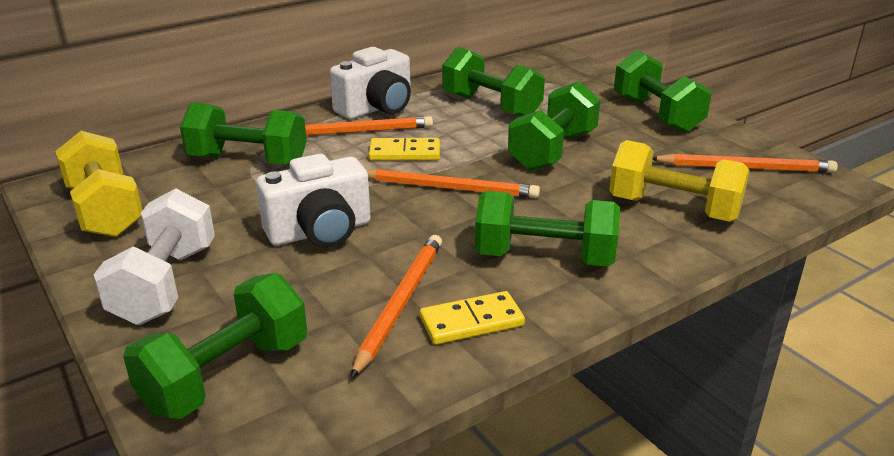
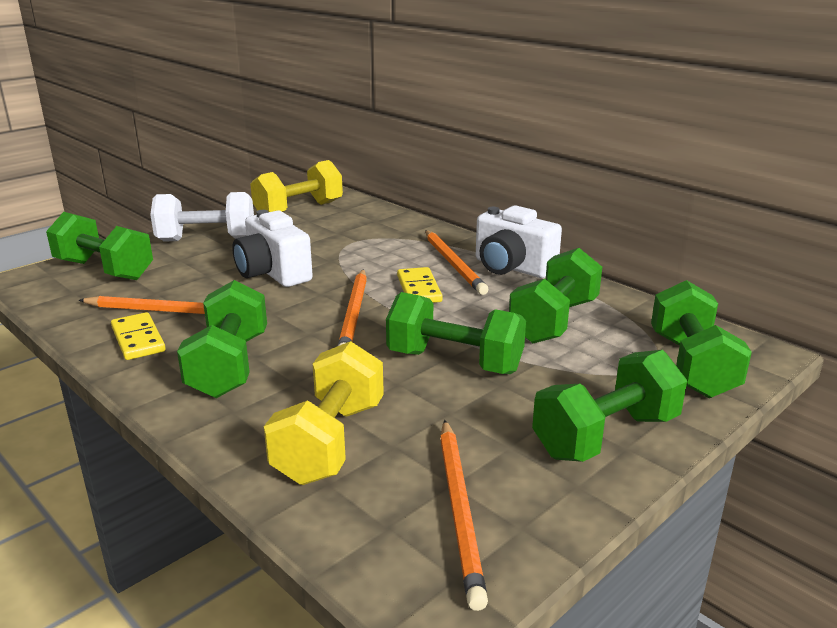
camera: 80 degrees right, 5 degrees down
(248, 160) = (382, 235): green dumbbell -> green dumbbell (691, 366)

